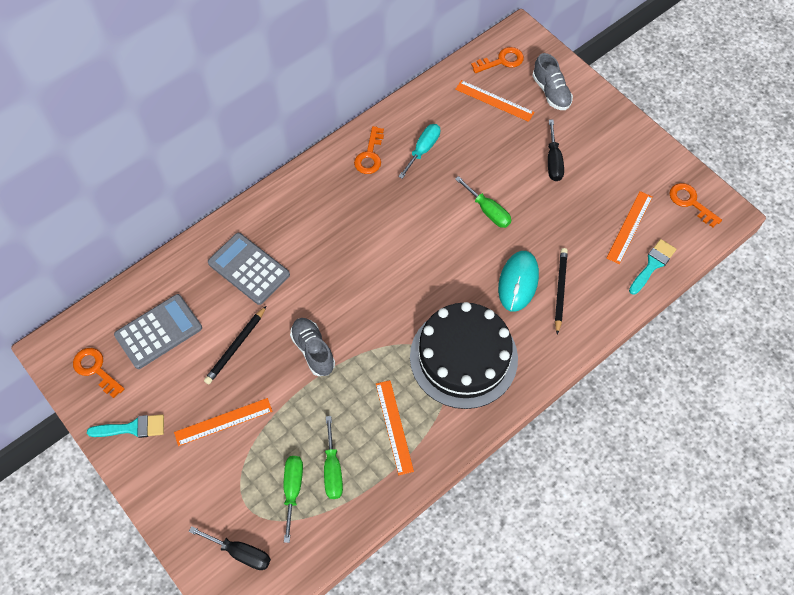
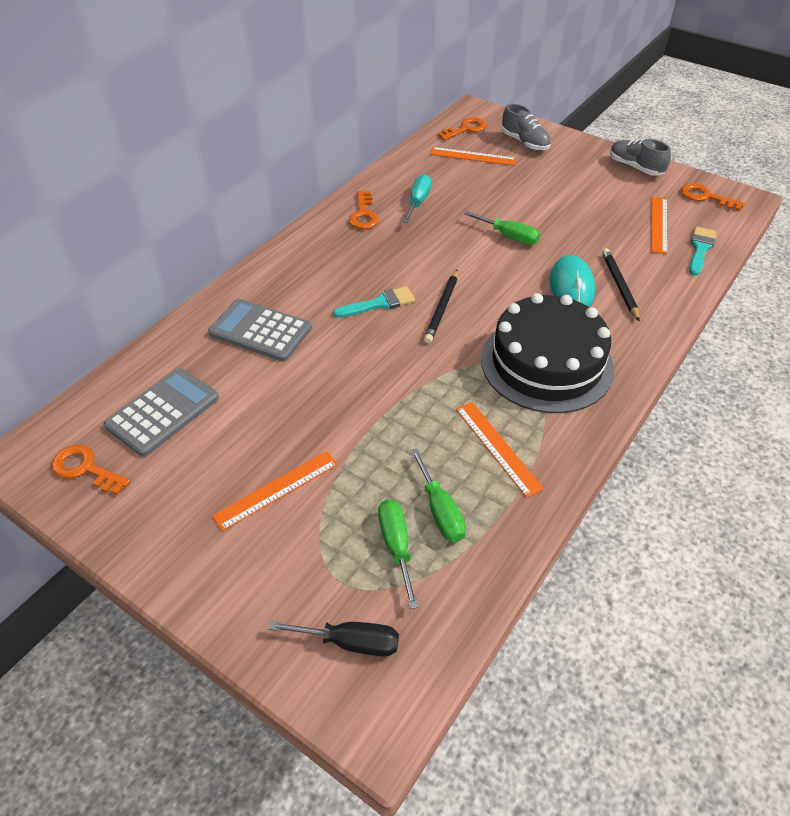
camera: 15 degrees left, 15 degrees down
(132, 428) = (152, 524): turquoise brush -> turquoise brush (380, 303)
(236, 347) = (268, 407): black pencil -> black pencil (442, 308)
(313, 350) = (366, 392): grey shoe -> grey shoe (635, 167)
(553, 161) = (555, 189): black screwdriver -> none

